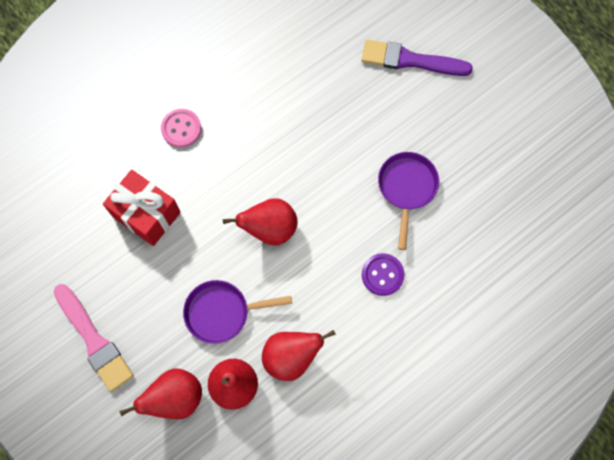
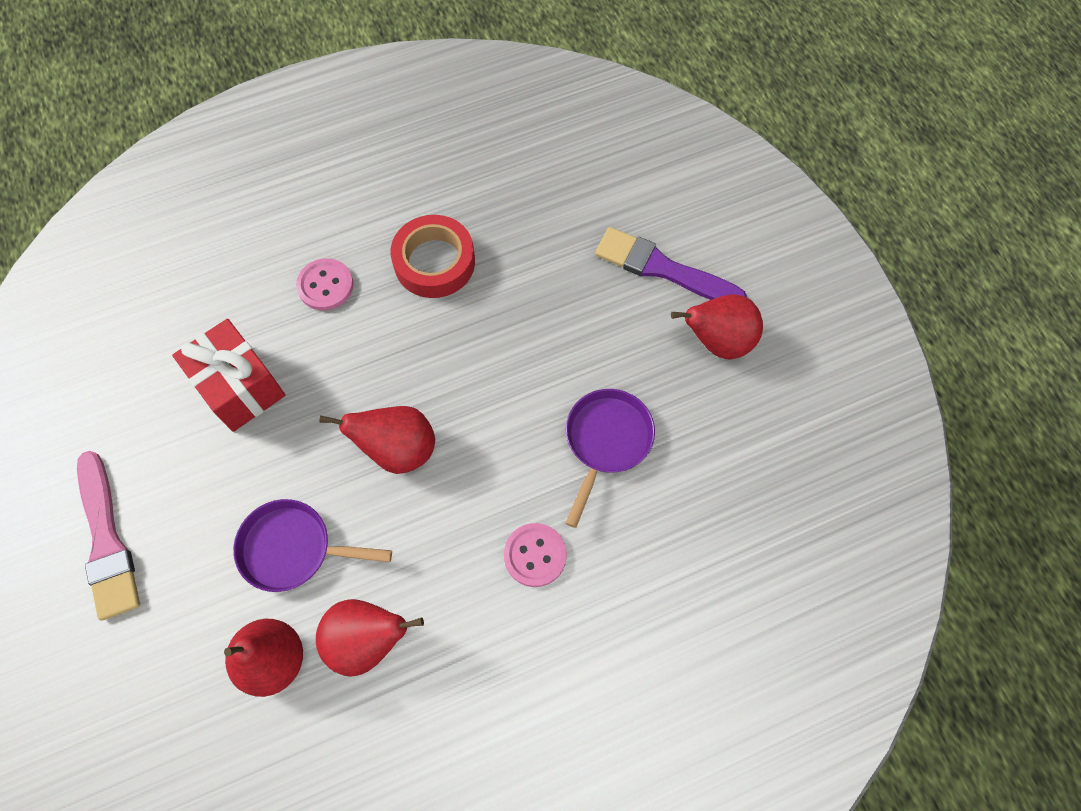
camera: 15 degrees right, 5 degrees down
(175, 398) = (186, 654): red pear -> red pear (717, 341)
(252, 93) = (434, 262): none -> red tape
(382, 275) = (535, 555): purple button -> pink button

